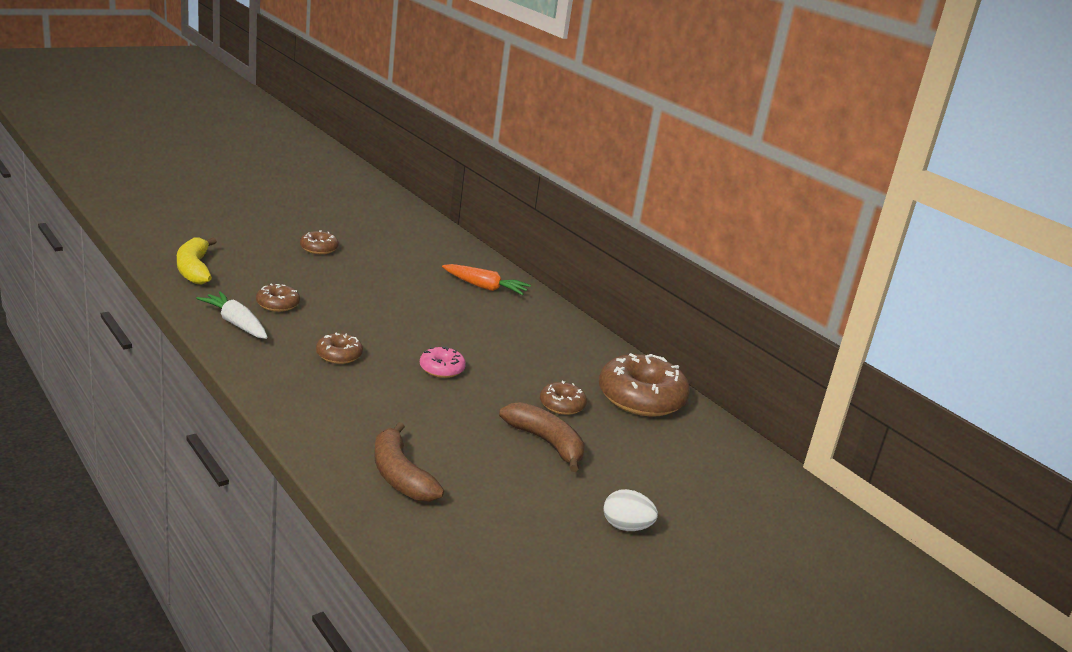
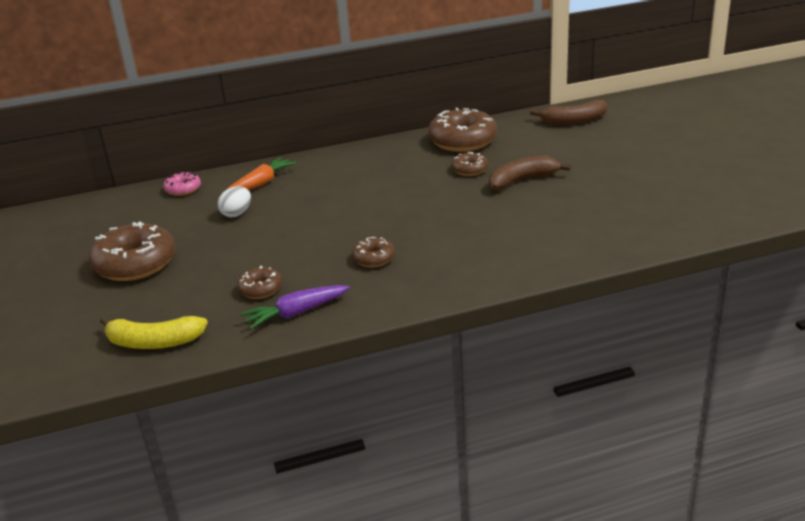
camera: 65 degrees left, 5 degrees up
(236, 323) = (296, 313): white carrot -> purple carrot
(319, 248) = (135, 264): brown donut -> brown donut, size x1.99
(400, 476) = (567, 239): brown banana -> brown banana (573, 121)
(441, 369) = (407, 212): pink donut -> pink donut (183, 189)
(626, 527) = (622, 164): white egg -> white egg (237, 214)

